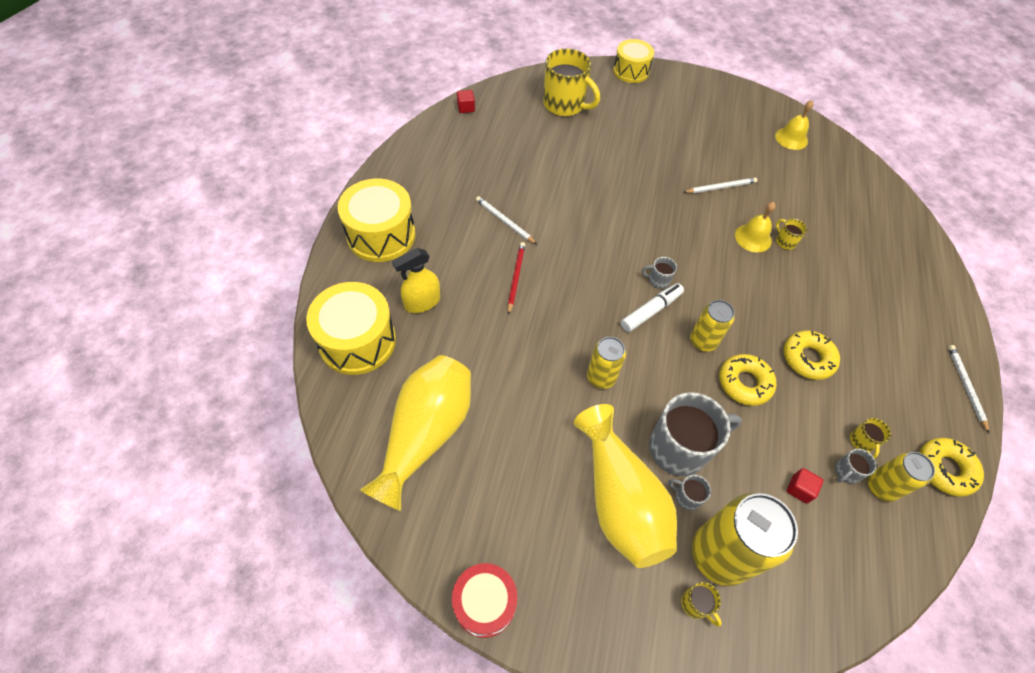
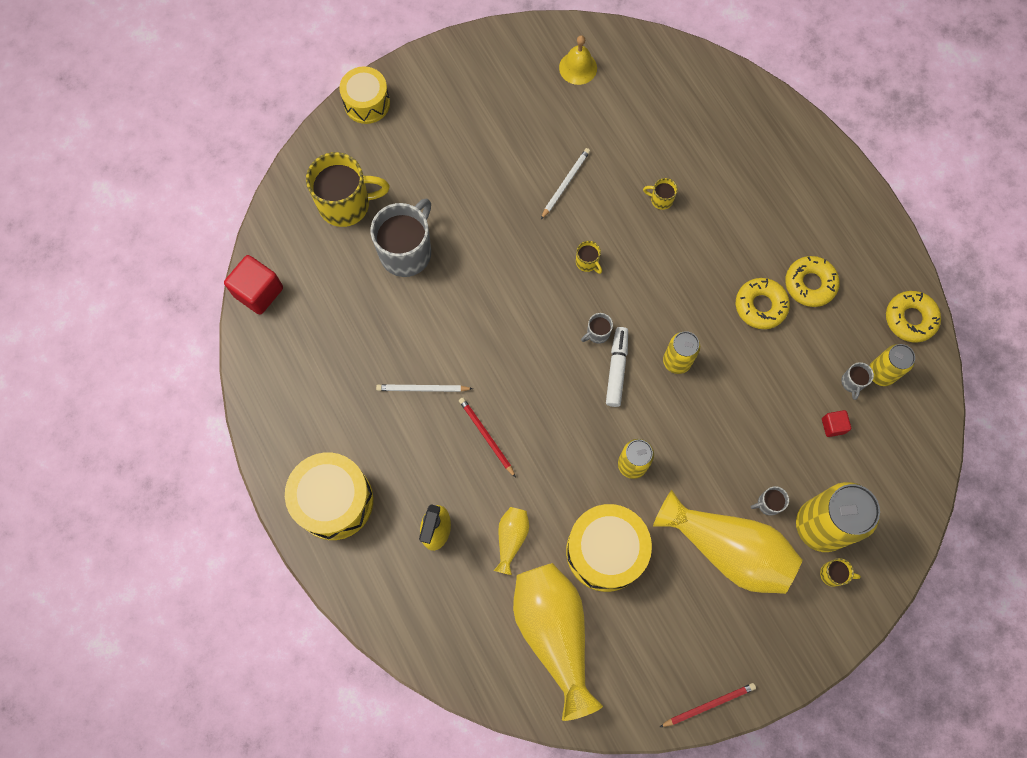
camera: 40 degrees left, 15 degrees up
(357, 341) = (423, 612): yellow drum -> yellow drum (605, 551)
(464, 349) = (511, 538): none -> yellow vase
(466, 108) = (258, 292): red cube -> red cube, size x1.92
(485, 603) = (709, 705): red drum -> red pencil
(680, 448) = (734, 470): grey mug -> grey mug (407, 252)
(744, 383) = (734, 371): yellow donut -> yellow donut (810, 284)
(753, 238) = (634, 218): yellow bell -> none
(862, 442) = (845, 347): yellow mug -> yellow mug (587, 262)
(965, 387) = (880, 230): white pencil -> none

